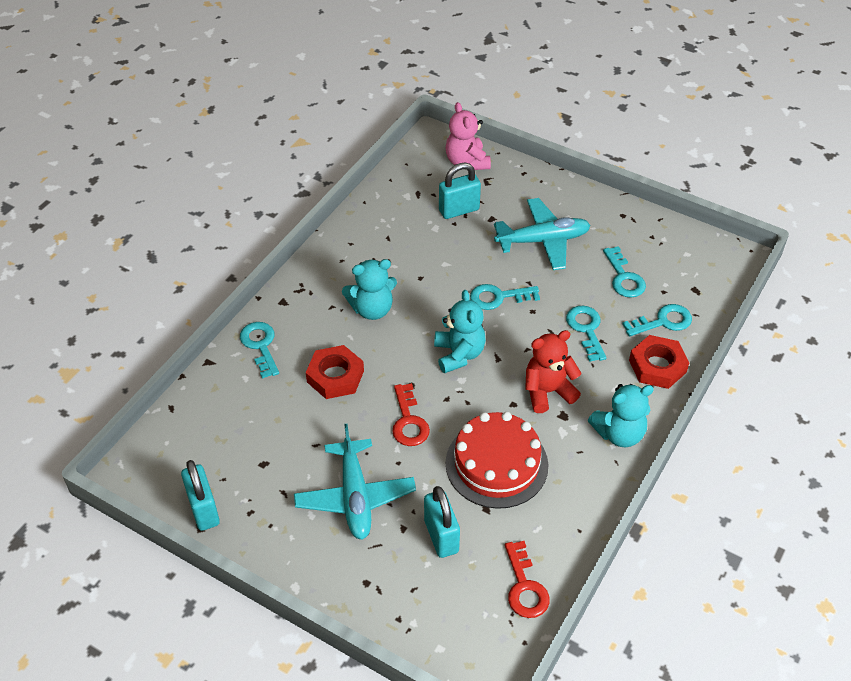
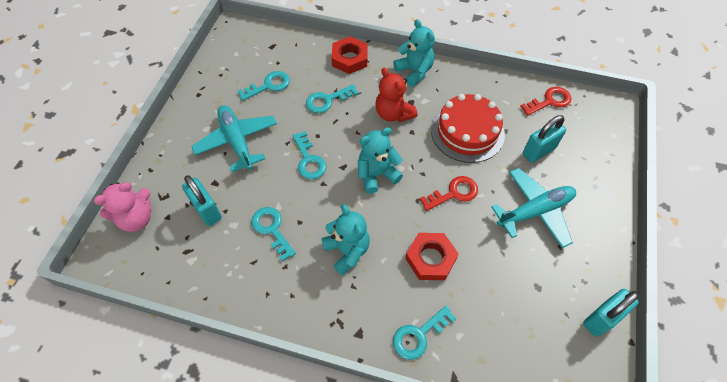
camera: 105 degrees left, 10 degrees up
(663, 321) = (307, 60): turquoise key -> turquoise key (271, 229)

